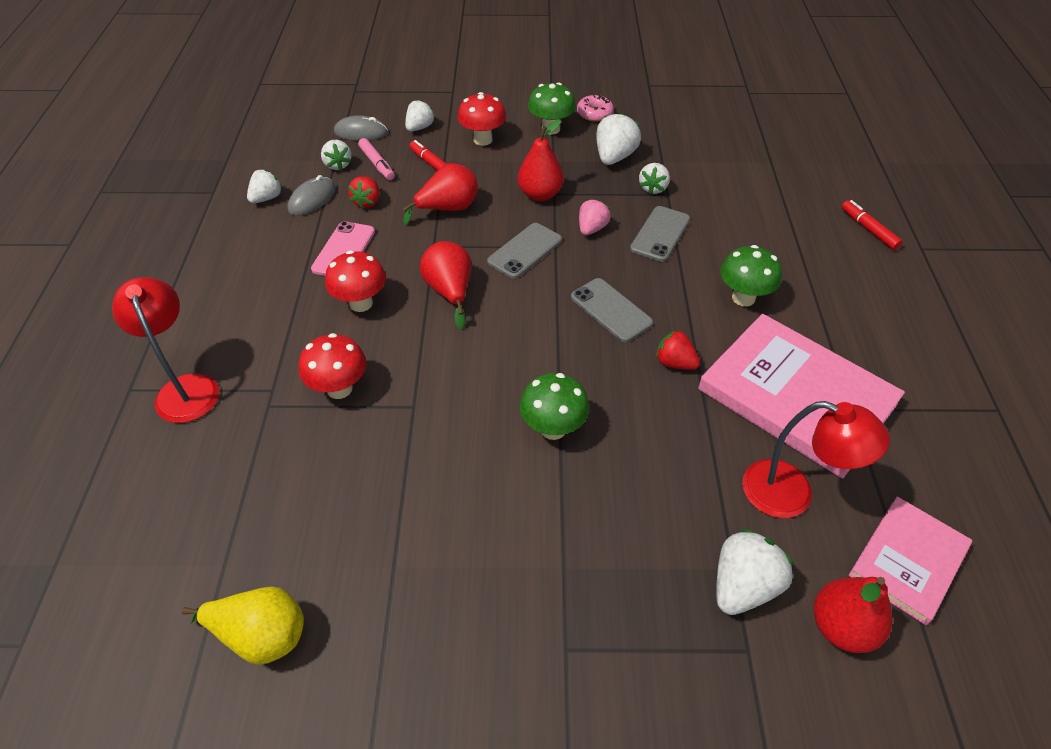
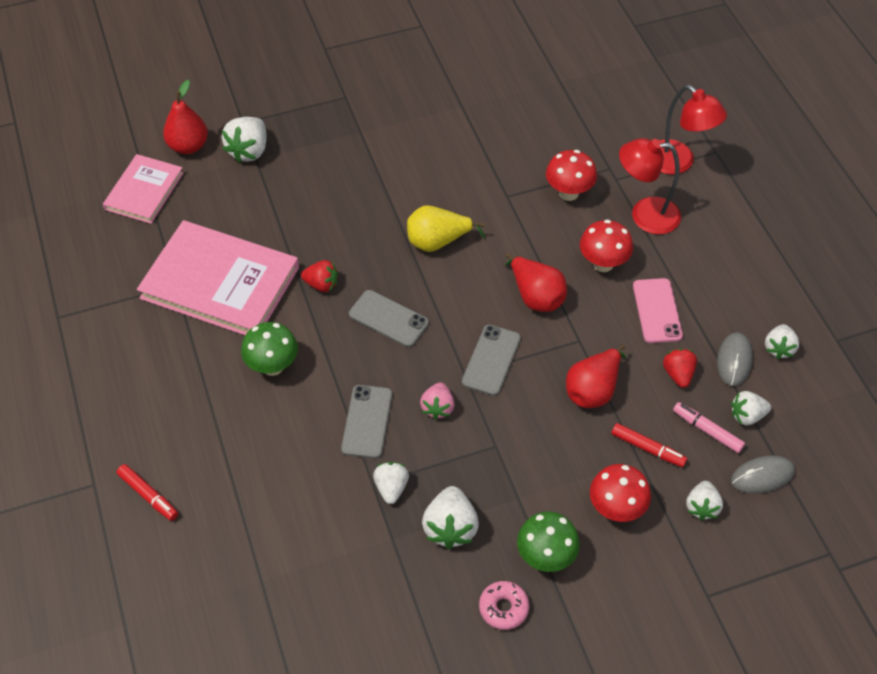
camera: 160 degrees right, 5 degrees up
(261, 635) = (513, 60): yellow pear -> yellow pear (437, 241)
(338, 165) = (747, 416): white strawberry -> white strawberry turned 60 degrees counterclockwise
(540, 194) = (509, 439): red pear -> none
(553, 428) = (399, 208): green mushroom -> none
(792, 494) = (221, 210): red lamp -> red lamp (644, 215)

